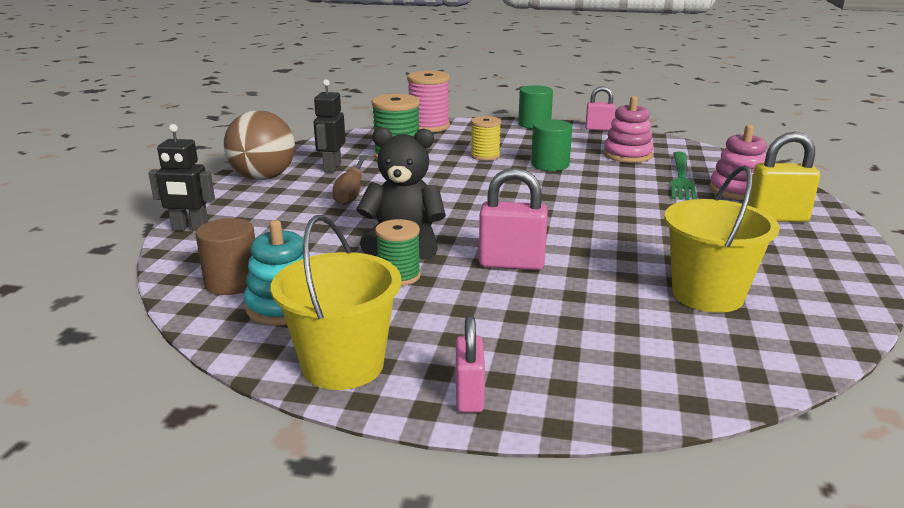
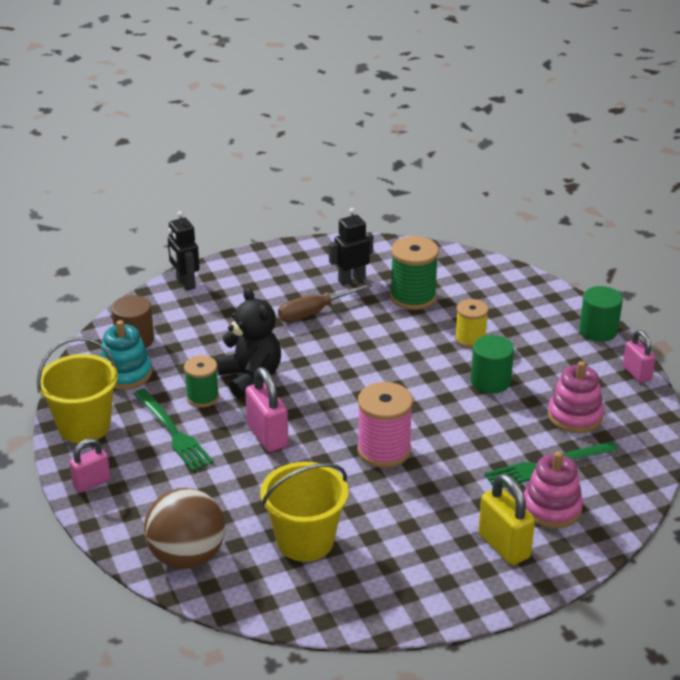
camera: 55 degrees right, 10 degrees up
(263, 177) = (296, 262): brown ball -> brown ball (187, 556)
(429, 126) = (510, 277): pink spool -> pink spool (384, 450)
(436, 310) = (173, 432): none -> green fork

